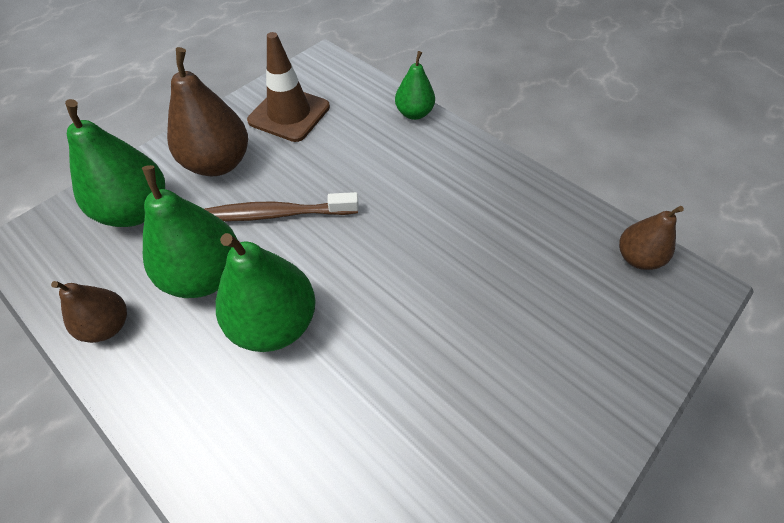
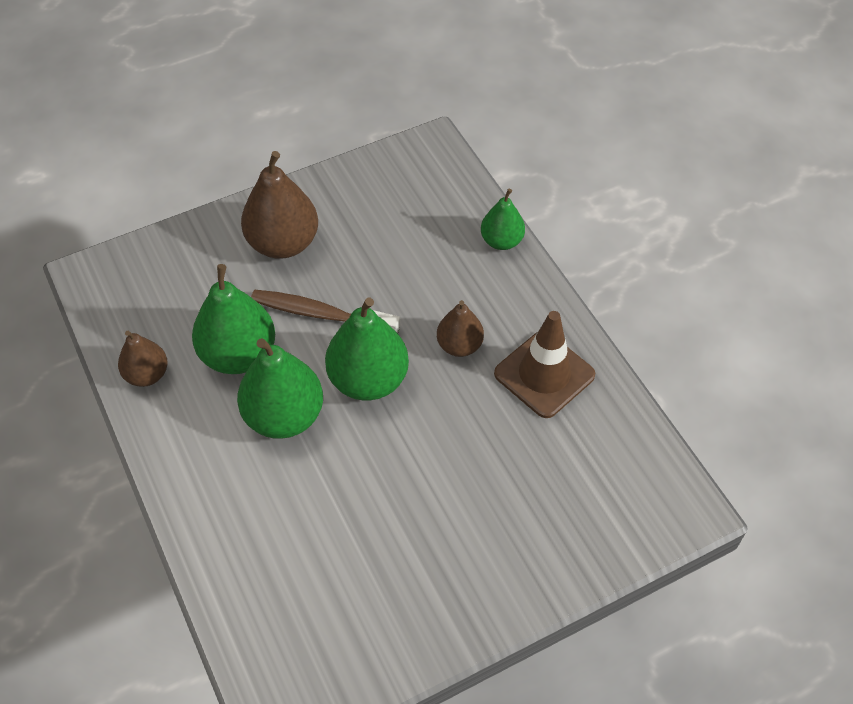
camera: 20 degrees right, 0 degrees up
(137, 211) = (195, 272): green pear -> green pear (368, 380)
(289, 114) = (371, 205): brown traffic cone -> brown traffic cone (544, 374)
(636, 258) = (645, 463): brown pear -> brown pear (459, 345)

